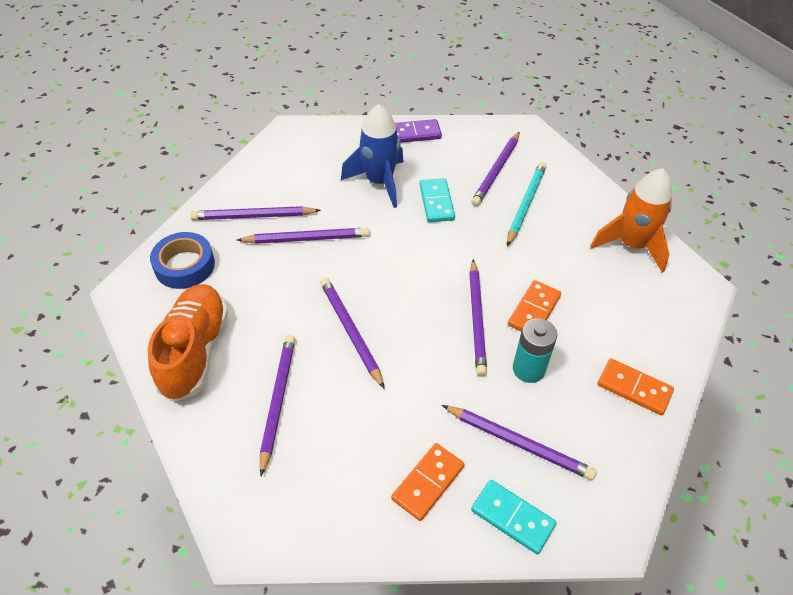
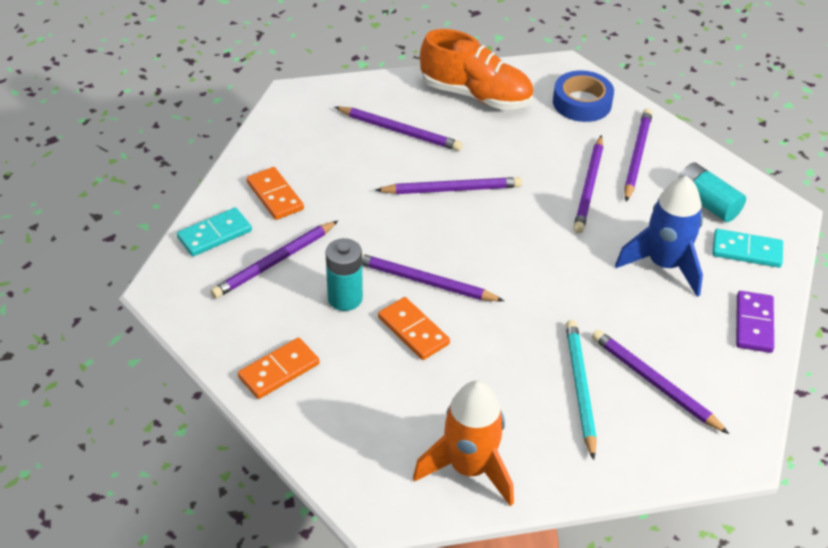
camera: 110 degrees right, 5 degrees down
(297, 169) = (706, 203): none -> turquoise battery
(436, 202) = (612, 305): turquoise domino -> turquoise domino (746, 251)
(525, 204) = (580, 388): turquoise pencil -> turquoise pencil turned 135 degrees counterclockwise

